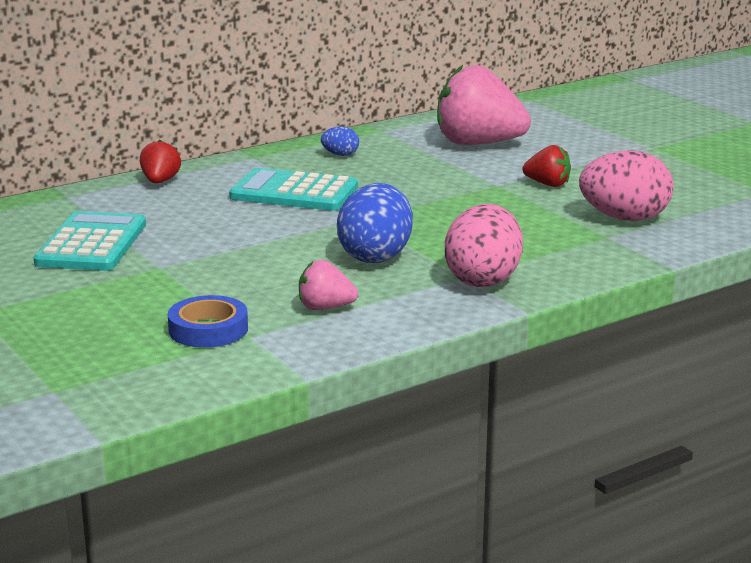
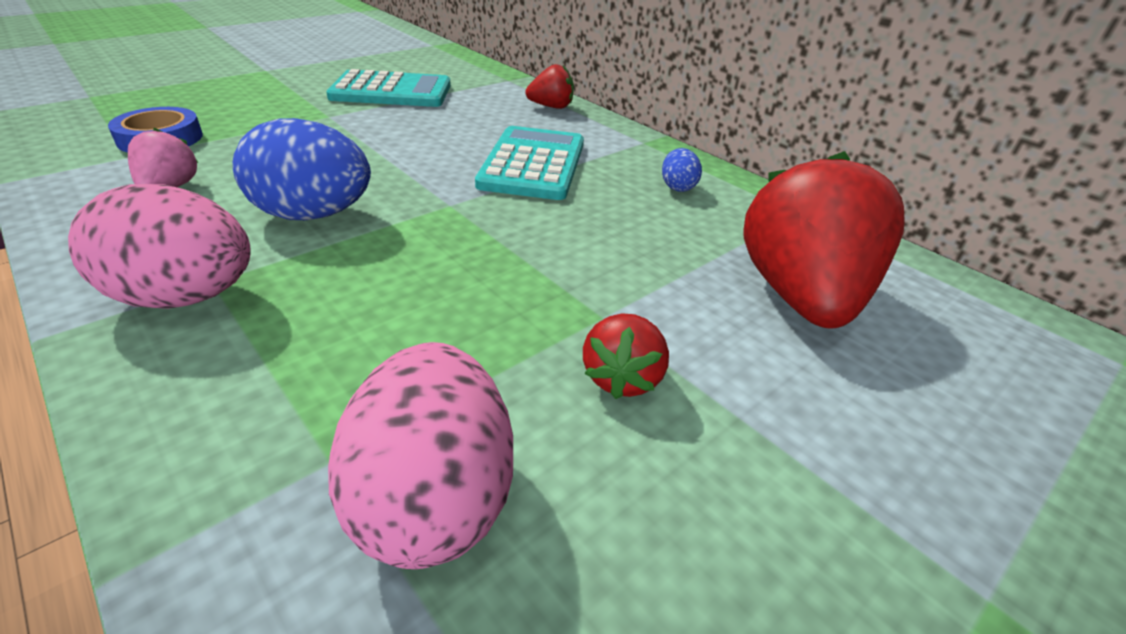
camera: 80 degrees right, 15 degrees up
(478, 144) = (800, 296): pink strawberry -> red strawberry

